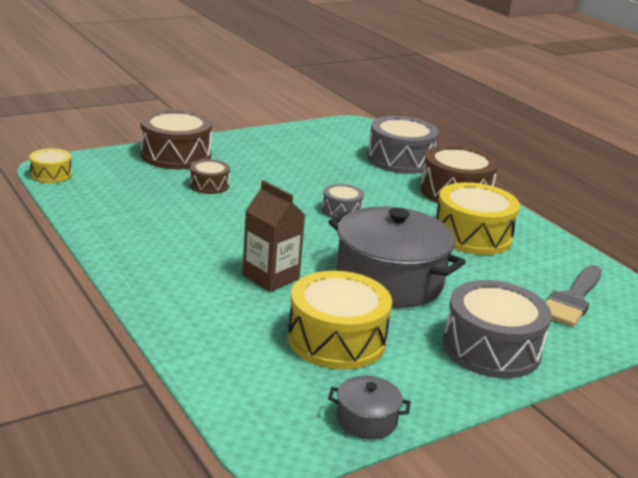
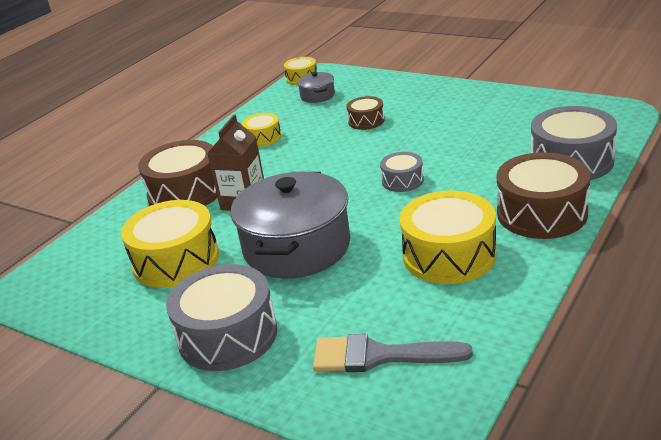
camera: 70 degrees right, 5 degrees up
(152, 230) = (263, 138): none -> yellow drum
(176, 155) = (401, 90): brown drum -> brown drum (185, 192)
(366, 420) = (74, 312): grey pot -> grey pot (317, 95)

